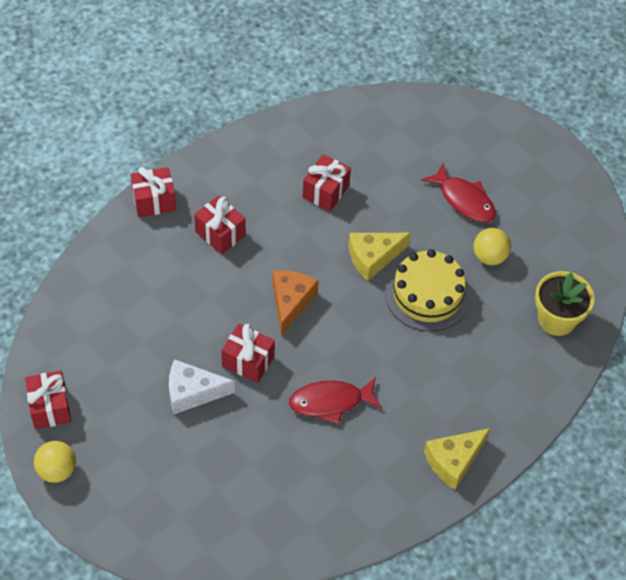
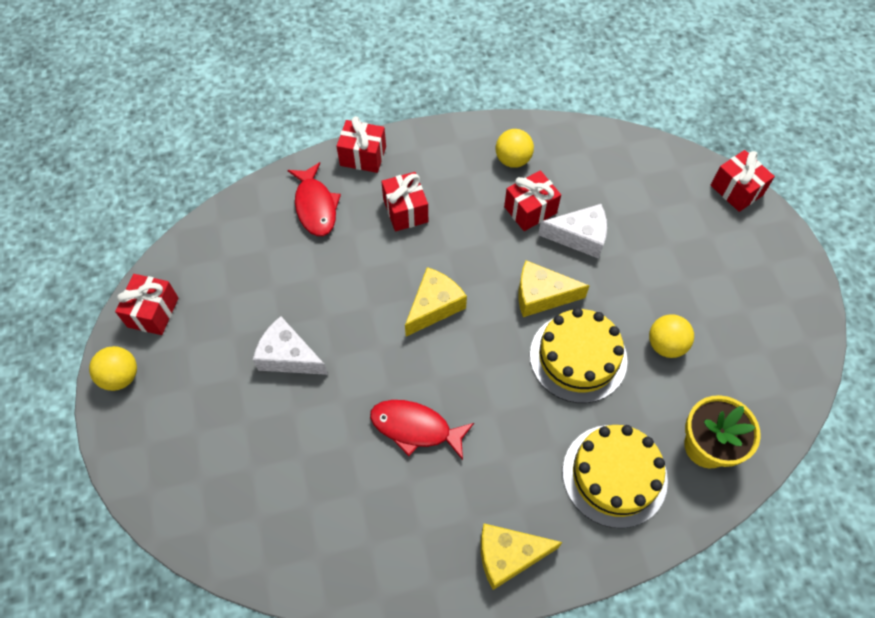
camera: 30 degrees right, 5 degrees up
(248, 361) = (359, 348): red gift -> red gift (736, 190)
(287, 154) = (513, 160): none -> yellow ball
(291, 302) = (434, 306): orange cheese -> yellow cheese
(378, 198) = (579, 237): none -> white cheese
(464, 200) = (669, 274): red fish -> red fish (315, 206)
(500, 369) = (614, 475): none -> yellow cake

